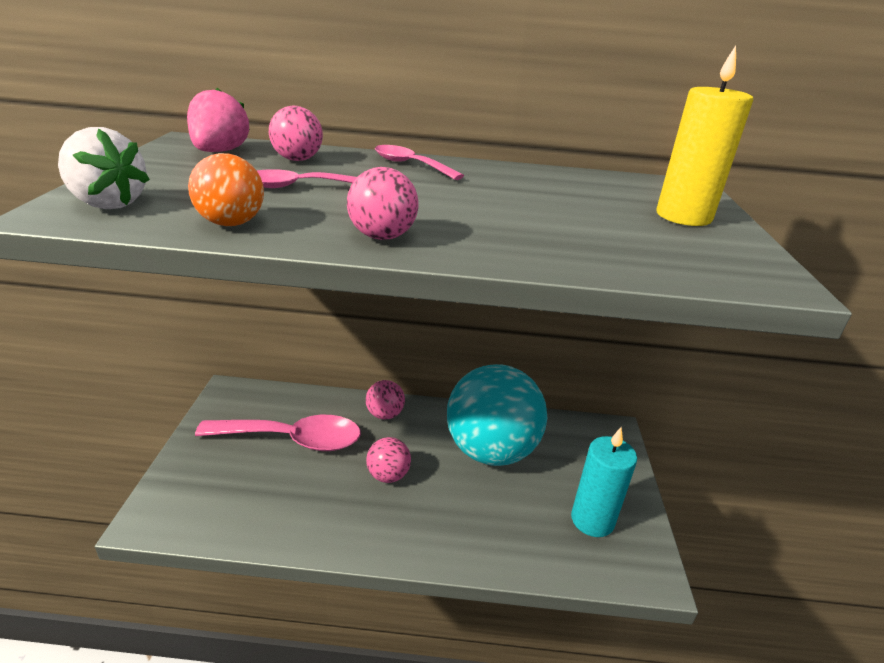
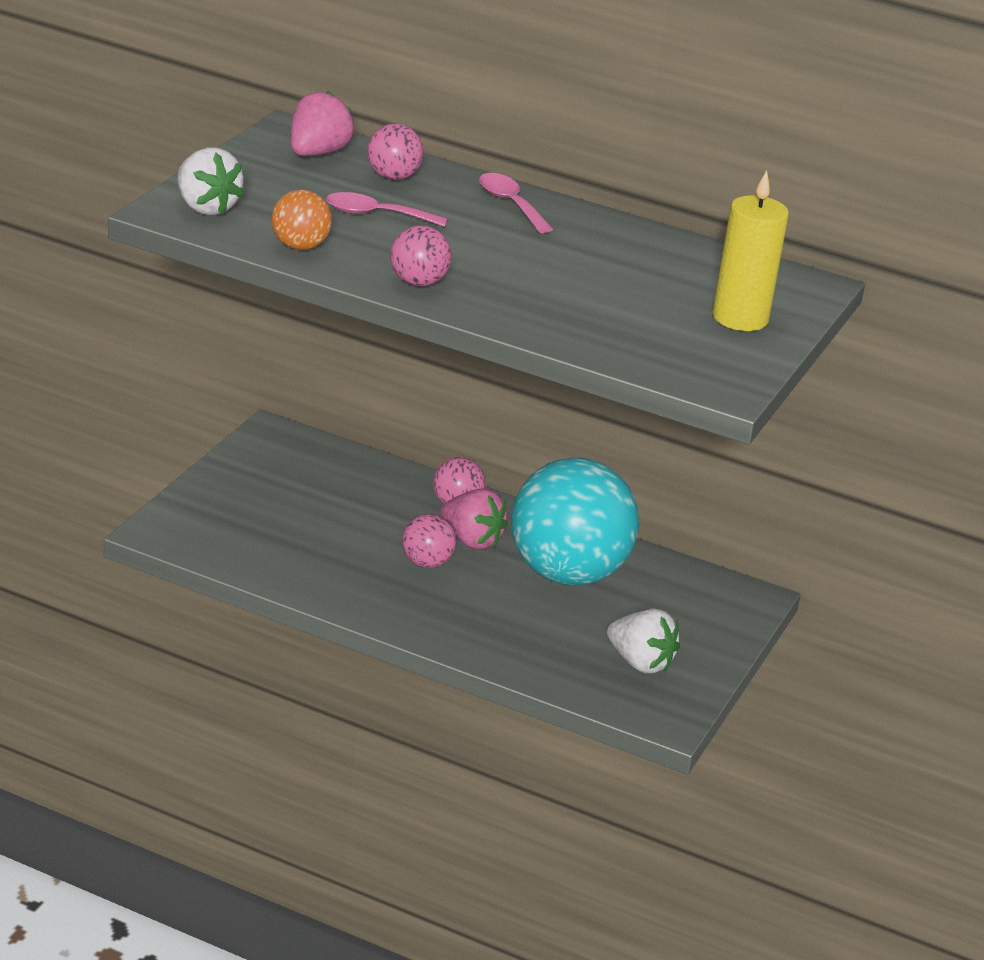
camera: 20 degrees right, 0 degrees up
(293, 439) = (332, 501): pink spoon -> none
(410, 443) = (471, 540): none -> pink strawberry
(592, 520) = (640, 663): turquoise candle -> white strawberry

